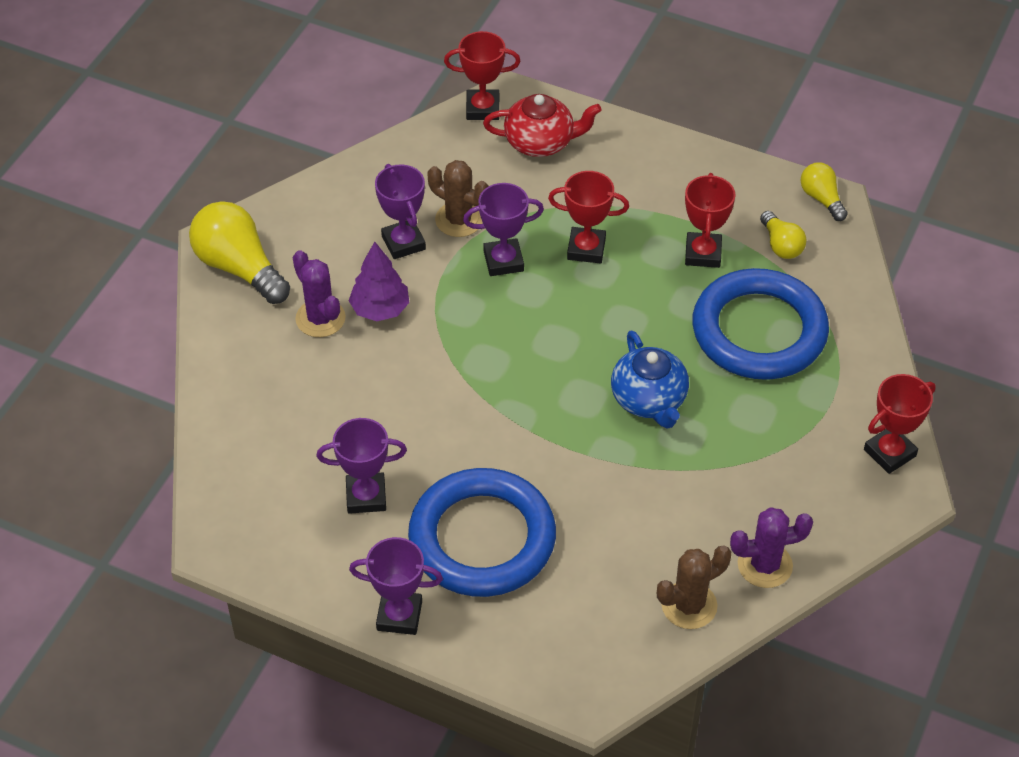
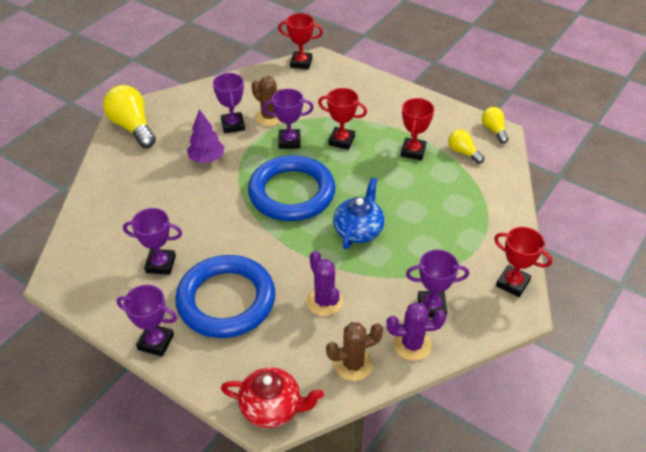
camera: 10 degrees right, 5 degrees down
(320, 318) = (169, 159): purple cactus -> purple cactus (324, 301)
(540, 142) = (330, 83): red teapot -> red teapot (272, 407)
(649, 400) = (358, 230): blue teapot -> blue teapot turned 150 degrees counterclockwise
(759, 331) = (439, 199): blue ring -> blue ring (292, 193)
(781, 245) = (463, 152): yellow light bulb -> yellow light bulb turned 150 degrees clockwise
(781, 505) = (431, 306): none -> purple trophy
(889, 453) = (512, 283): red trophy -> red trophy turned 60 degrees clockwise

